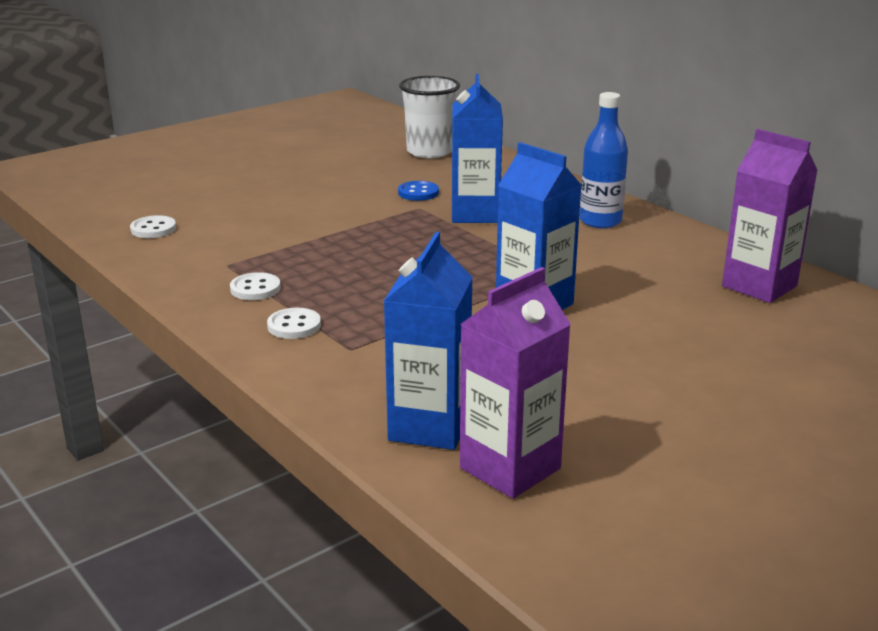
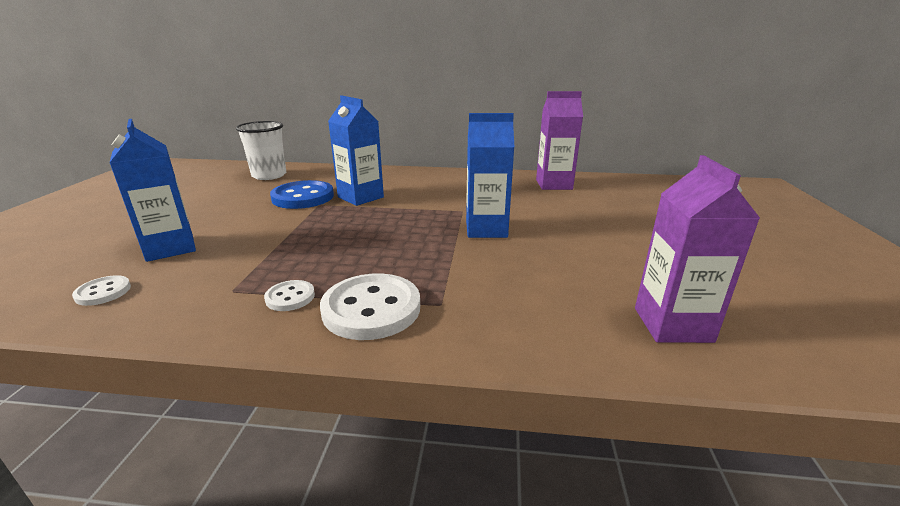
camera: 45 degrees left, 0 degrees up
(294, 325) = (371, 309): white button -> white button, size x1.98
(418, 193) = (303, 197): blue button -> blue button, size x1.98
(429, 427) = (587, 327): blue carton -> blue carton (170, 248)
(600, 221) = (432, 180): blue bottle -> none

